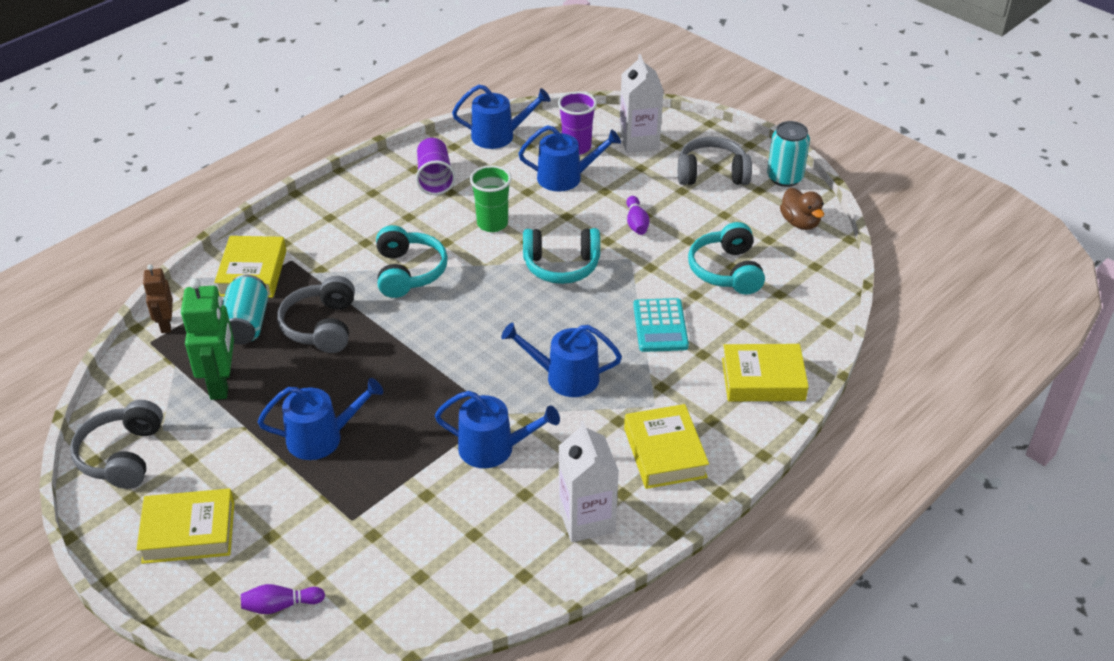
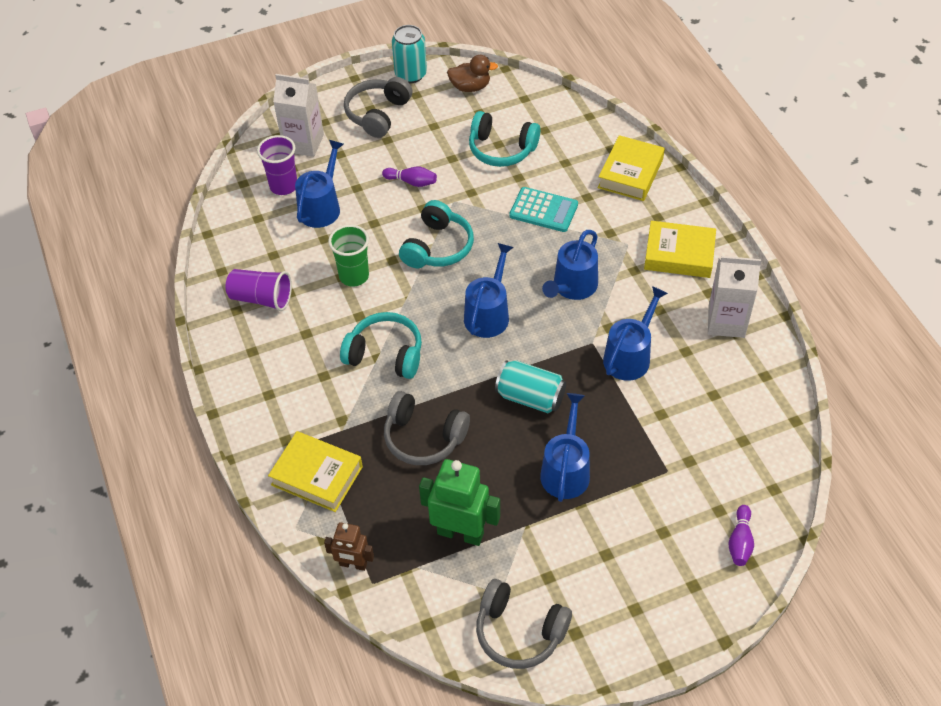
camera: 65 degrees left, 10 degrees up
(189, 532) = (635, 593): yellow book -> none
(246, 324) = (389, 496): turquoise can -> turquoise can (530, 397)
(498, 136) = (228, 234): blue watering can -> blue watering can (488, 314)

